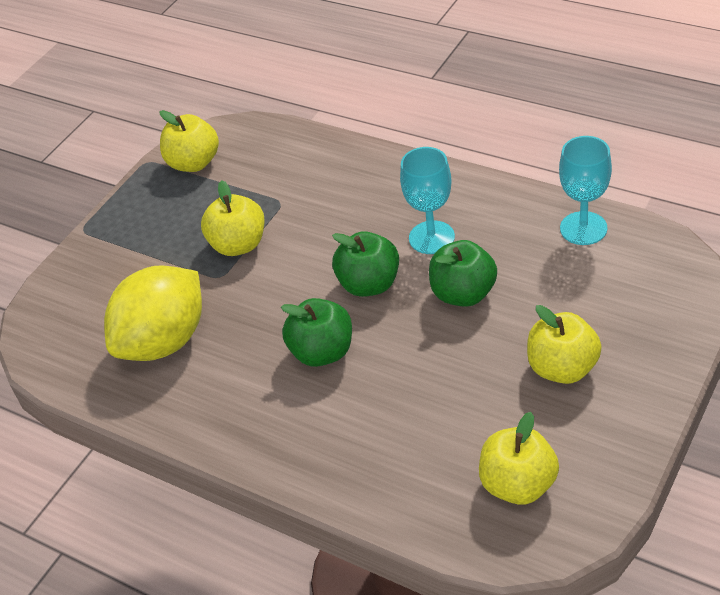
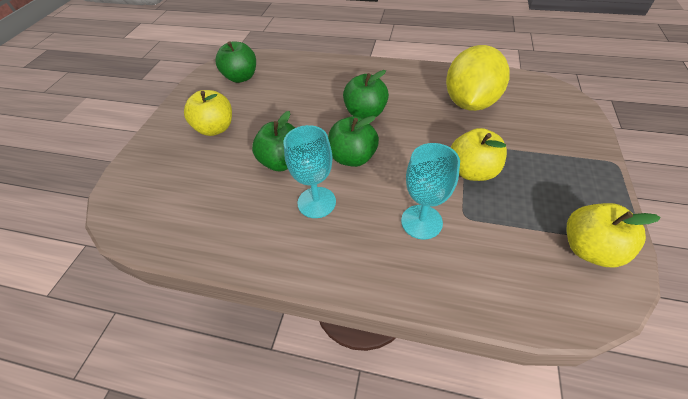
camera: 160 degrees right, 5 degrees up
(518, 484) = (241, 77): yellow apple -> green apple
(583, 228) = (189, 231): turquoise goblet -> turquoise goblet (421, 222)

